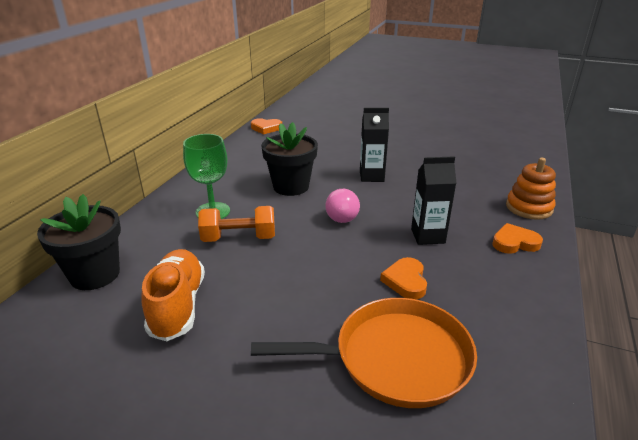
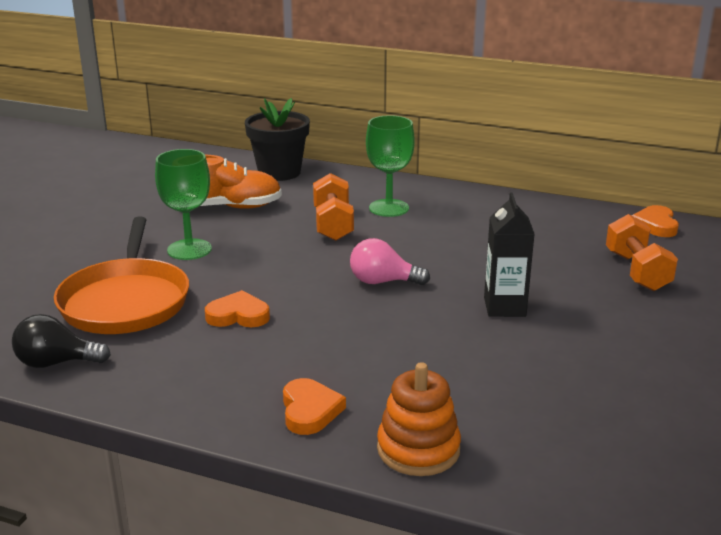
camera: 90 degrees right, 5 degrees down
(280, 325) = (189, 249): none -> green goblet
(291, 186) = (458, 248): black flower pot -> none
(324, 139) = (637, 271): none -> orange dumbbell
(428, 236) = (331, 339): black carton -> none
(522, 390) = (56, 363): none -> black light bulb

